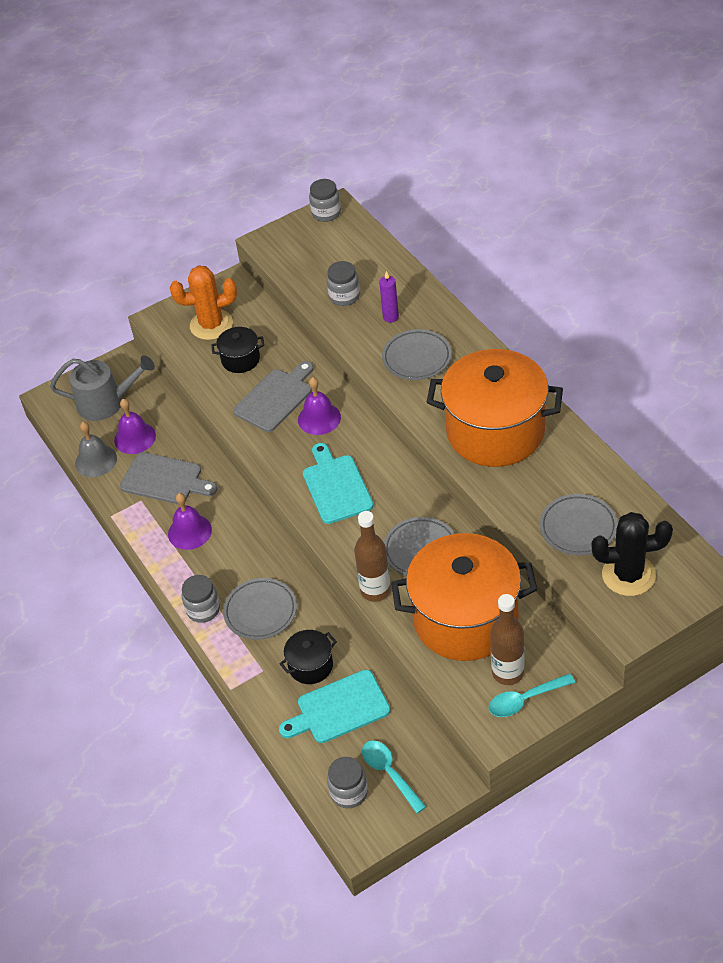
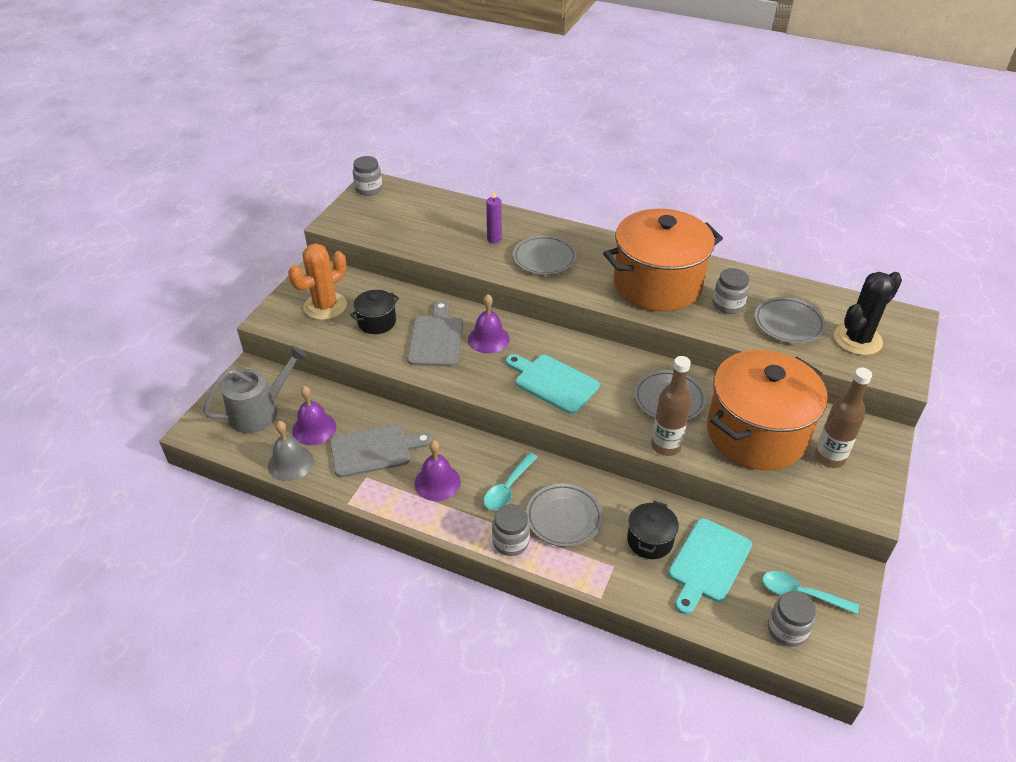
camera: 40 degrees left, 5 degrees down
(344, 296) = (441, 238): grey jar -> grey jar (728, 305)
(525, 700) = (863, 471): turquoise spoon -> turquoise spoon (508, 488)

